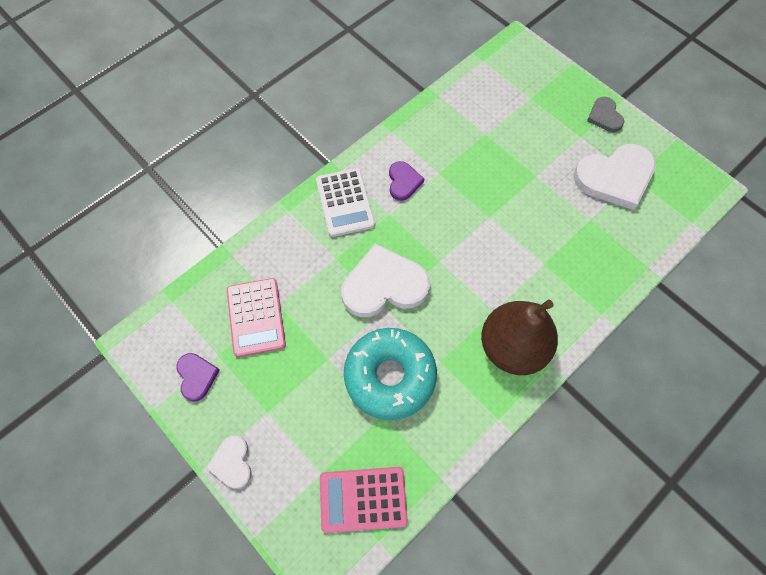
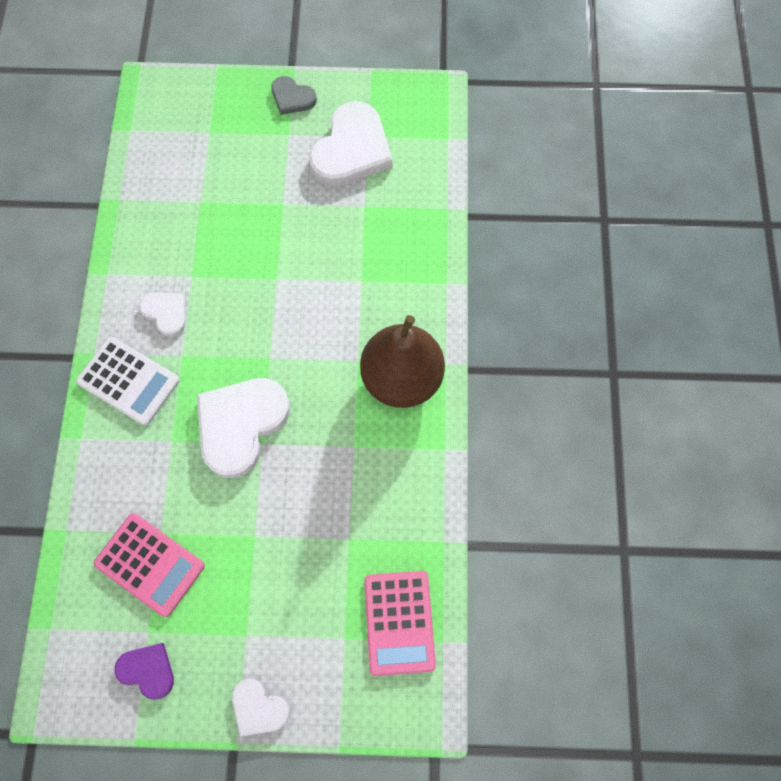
camera: 45 degrees left, 5 degrees up
(363, 499) = (399, 622): pink calculator -> pink calculator turned 45 degrees counterclockwise
(390, 376) = (323, 500): turquoise donut -> none
(403, 182) = (166, 313): purple heart -> white heart

